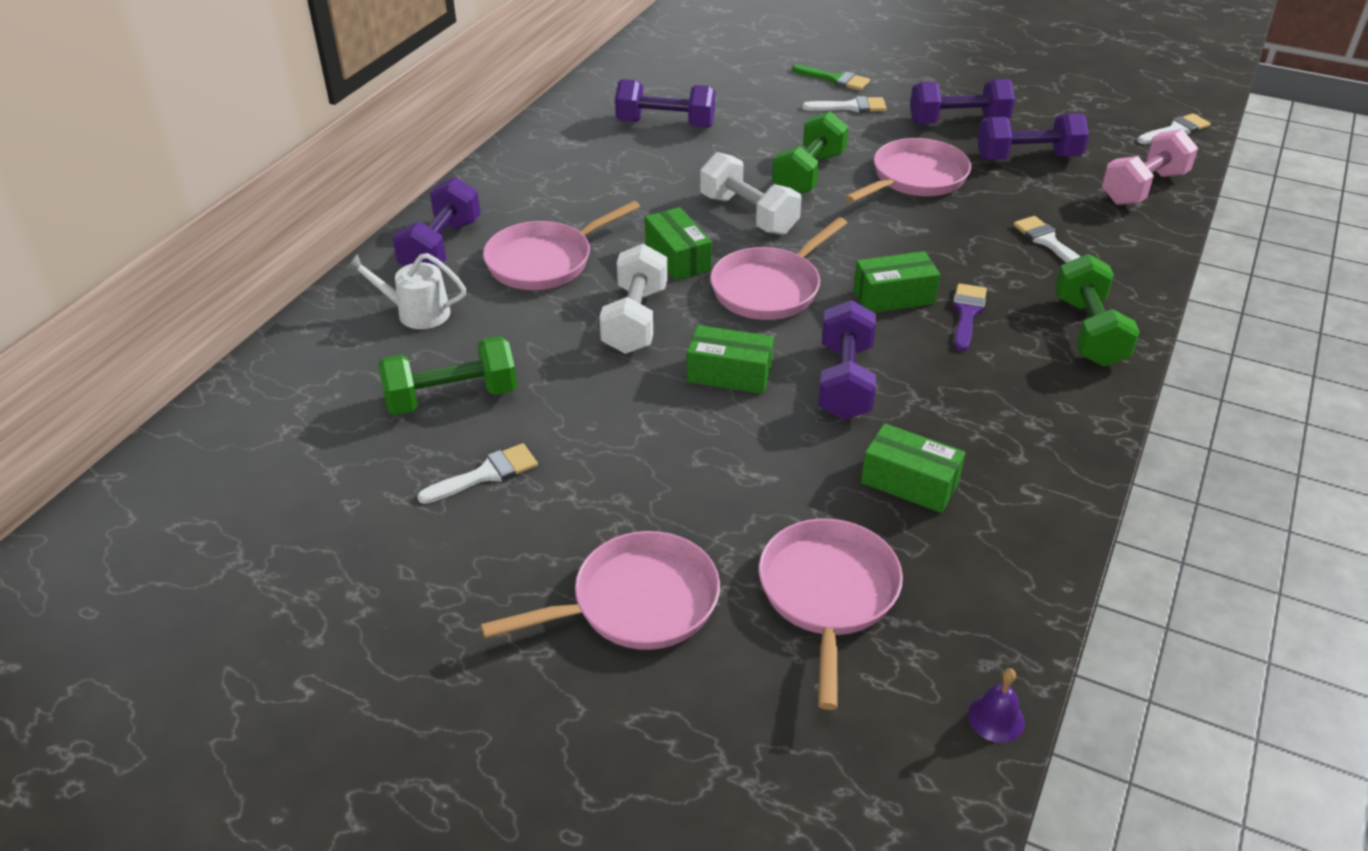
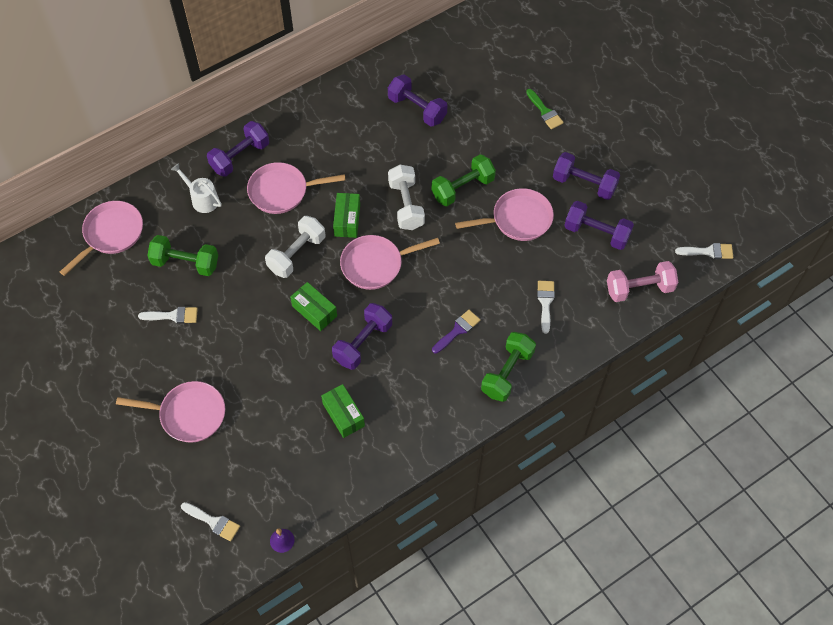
camera: 30 degrees right, 20 degrees up
(828, 595) = (264, 451): pink pan -> pink pan (111, 234)
(851, 107) = (533, 141): white brush -> white brush (213, 522)
(893, 296) = (431, 301): green box -> none

